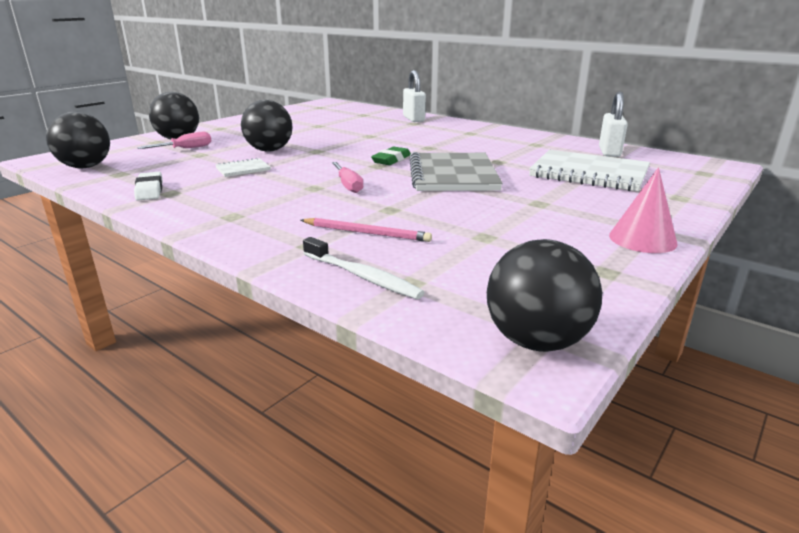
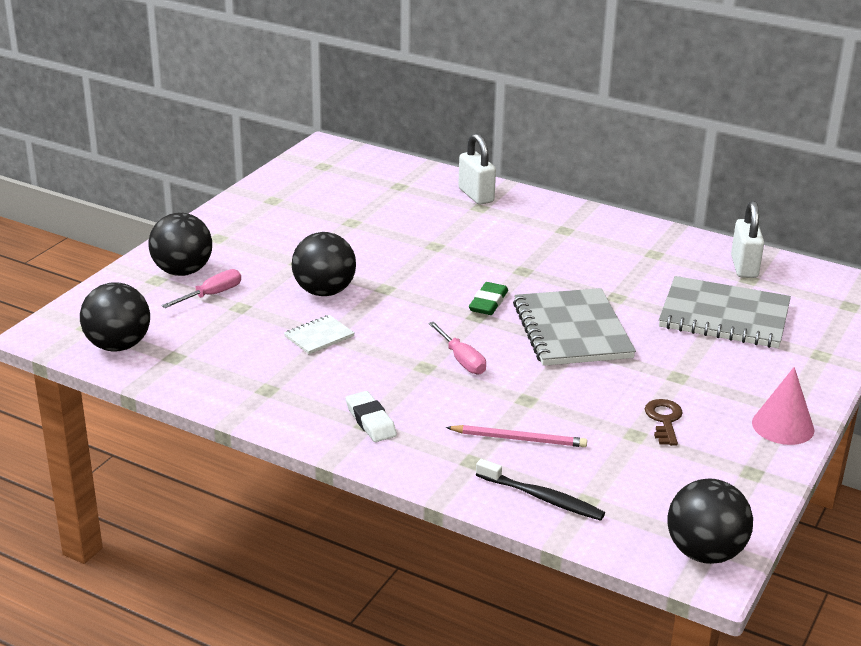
camera: 10 degrees left, 5 degrees up
(150, 190) = (240, 386): white eraser -> white eraser (371, 421)
(362, 276) = (542, 498): white toothbrush -> black toothbrush
(517, 228) = (664, 420): none -> brown key
(589, 173) = (724, 316): white notebook -> grey notebook

